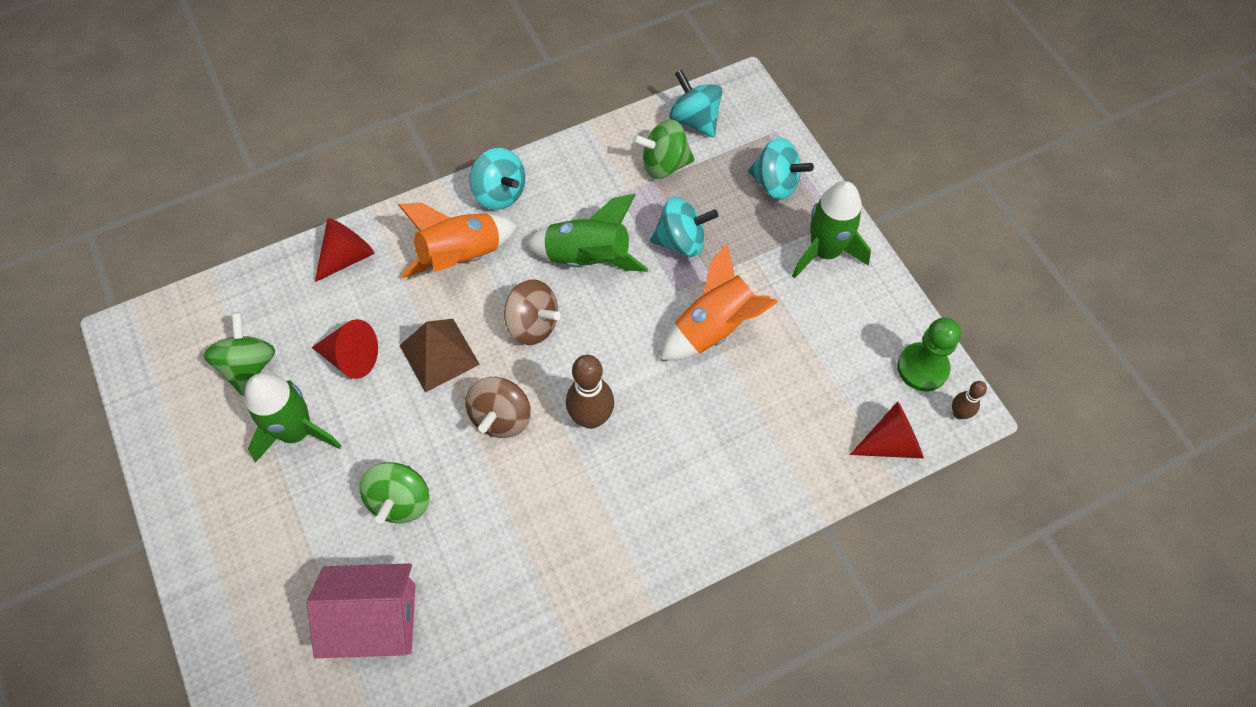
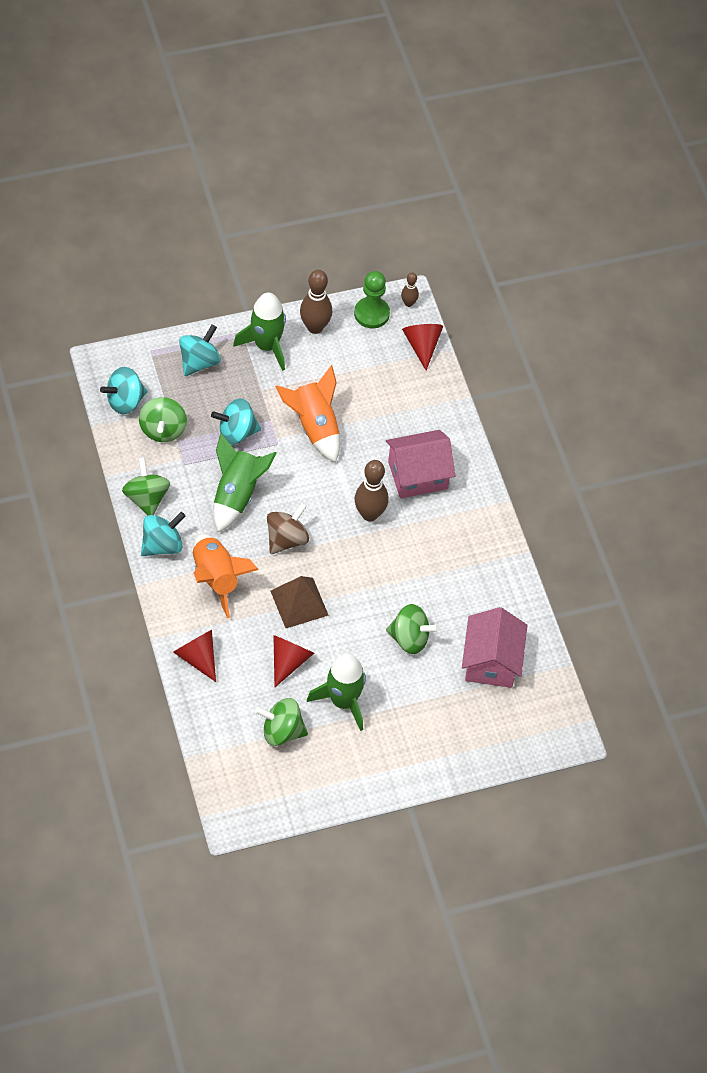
camera: 85 degrees left, 5 degrees down
(501, 417) = (358, 569): brown spinning top -> none
(562, 166) = (146, 498): none -> green spinning top
(669, 470) = (417, 475): none -> pink house
(681, 241) = (236, 432): turquoise spinning top -> turquoise spinning top turned 105 degrees counterclockwise
(874, 302) = (315, 327): none -> brown bowling pin

